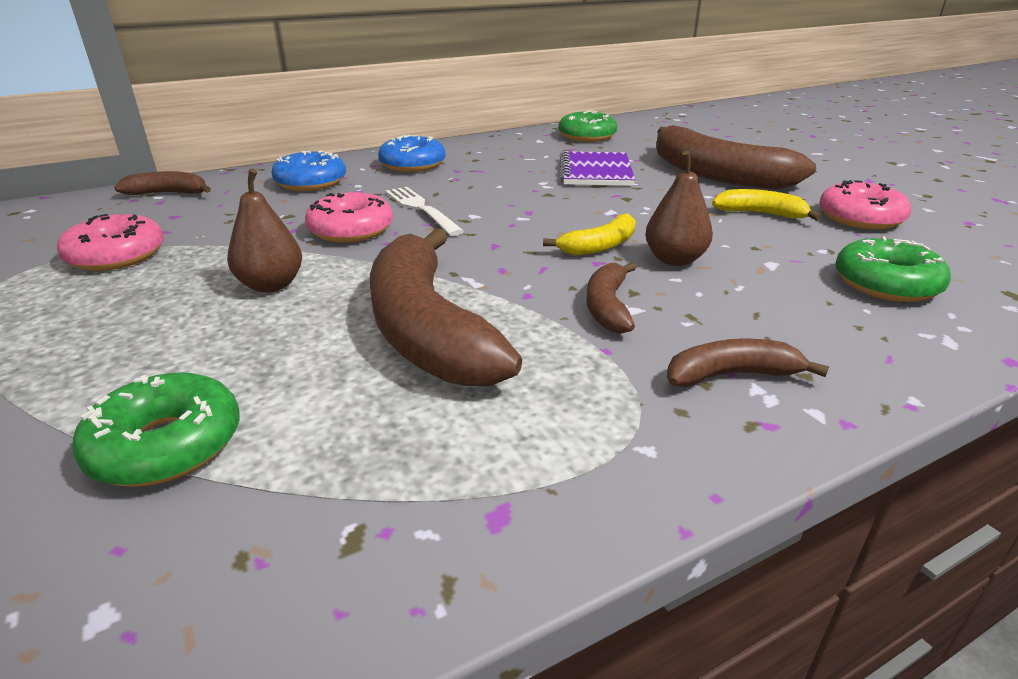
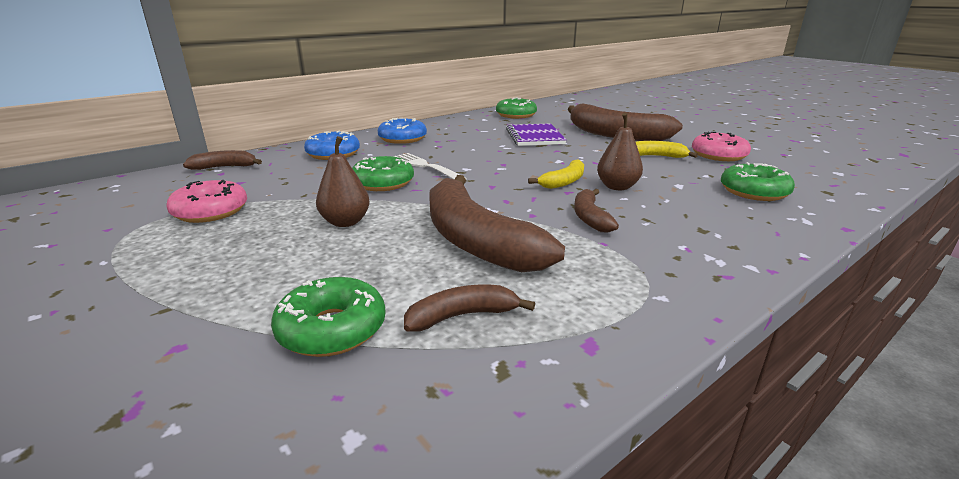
camera: 10 degrees left, 5 degrees down
(351, 230) = (383, 183): pink donut -> green donut
(731, 375) = (690, 250): brown banana -> brown banana (462, 316)

